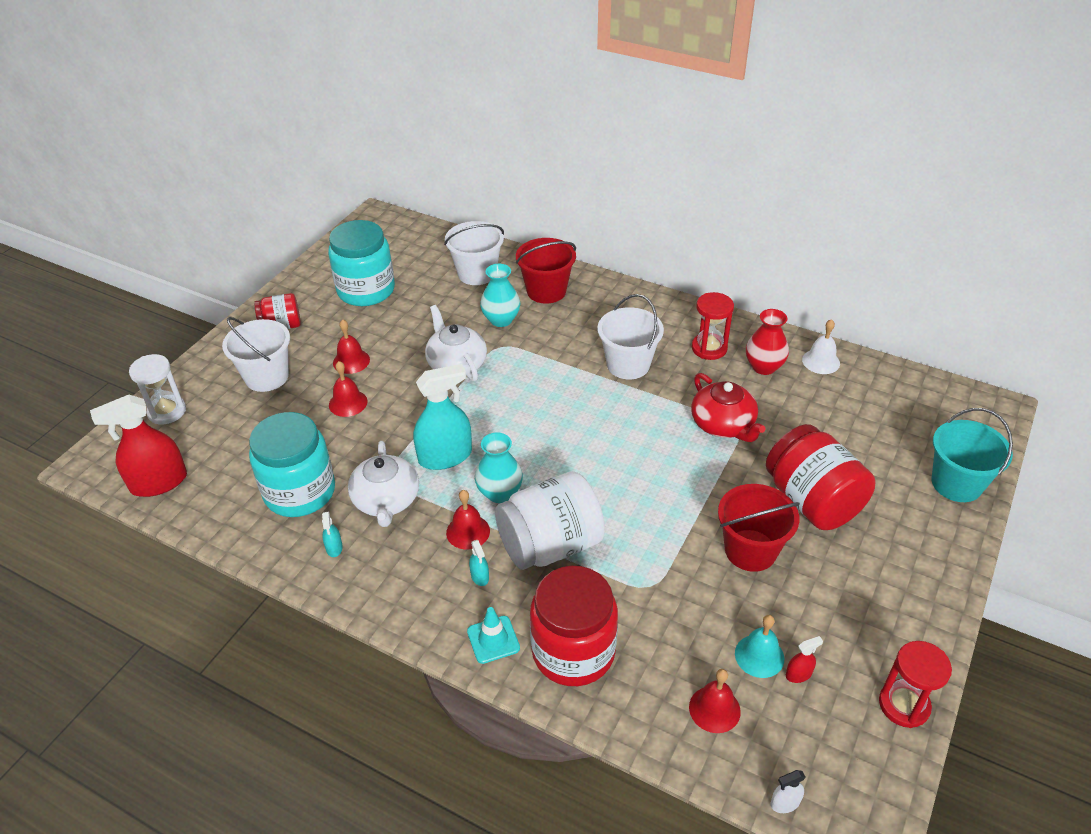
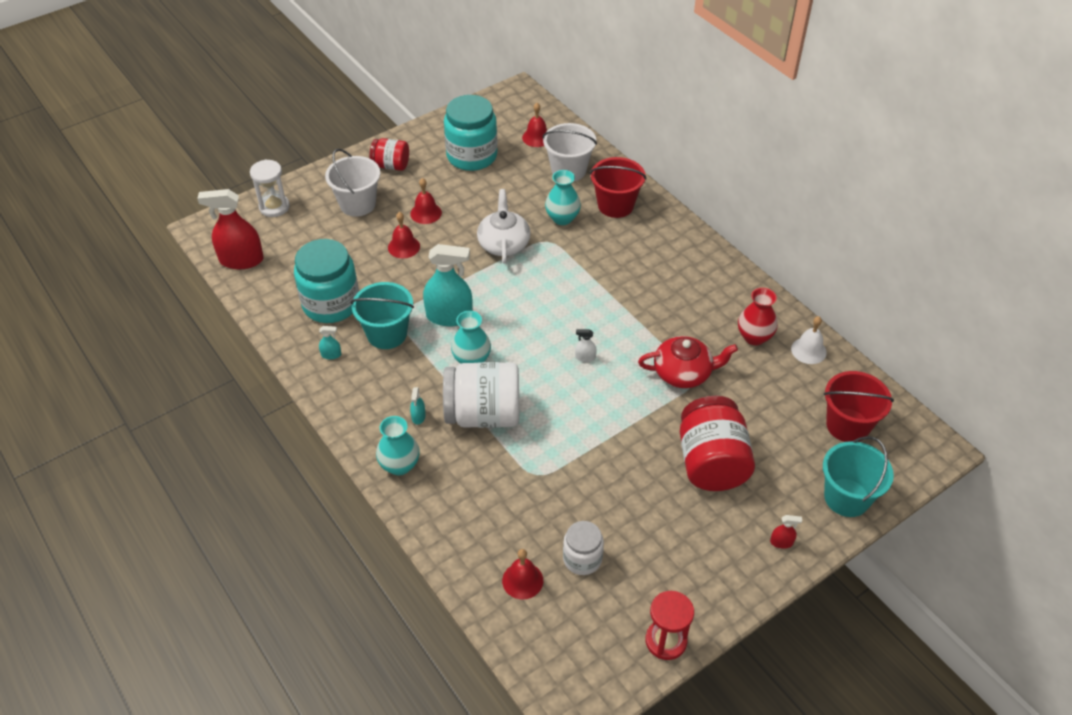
camera: 25 degrees right, 5 degrees up
(334, 548) = (331, 355): turquoise spray bottle -> turquoise spray bottle turned 105 degrees counterclockwise
(386, 500) = (387, 334): white teapot -> turquoise bucket
(468, 531) = (430, 380): red bell -> red bell (536, 137)
(493, 639) = (400, 465): turquoise traffic cone -> turquoise vase
(573, 652) = (449, 497): red jar -> none
(628, 365) = (640, 294): white bucket -> none
(709, 348) = (718, 304): red hourglass -> none
(723, 424) = (683, 373): red teapot -> red teapot turned 90 degrees counterclockwise
(750, 550) = (632, 480): red bucket -> red bucket (847, 425)
(759, 656) = (582, 559): turquoise bell -> white jar
(785, 803) = (527, 664): white spray bottle -> white spray bottle (585, 357)
(798, 674) = (602, 584): red spray bottle -> red spray bottle (781, 542)

